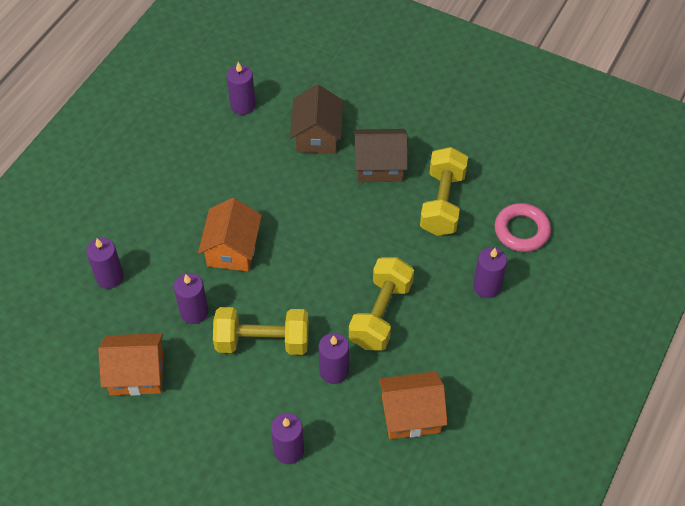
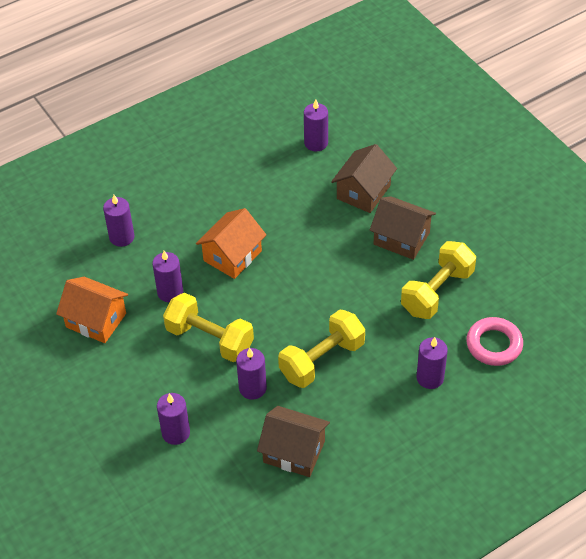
camera: 30 degrees right, 5 degrees down
(411, 415) = (294, 451): orange house -> brown house

